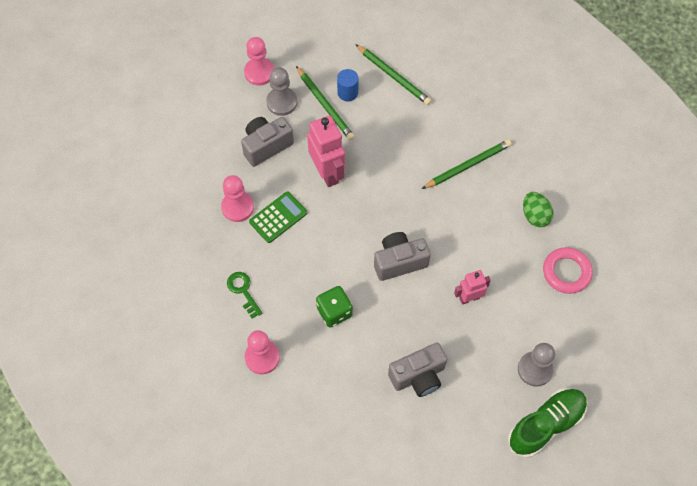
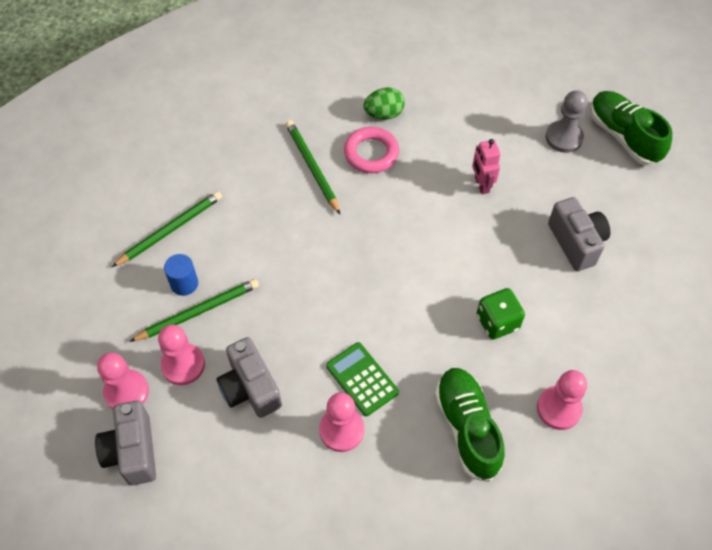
camera: 85 degrees left, 5 degrees down
(243, 291) = (467, 428): green key -> green shoe
(282, 102) = (183, 365): grey pawn -> pink pawn
(327, 172) = (302, 316): pink robot -> none
(399, 262) = (433, 248): grey camera -> grey camera (132, 451)
(566, 272) = (453, 97): pink ring -> pink ring (371, 153)

